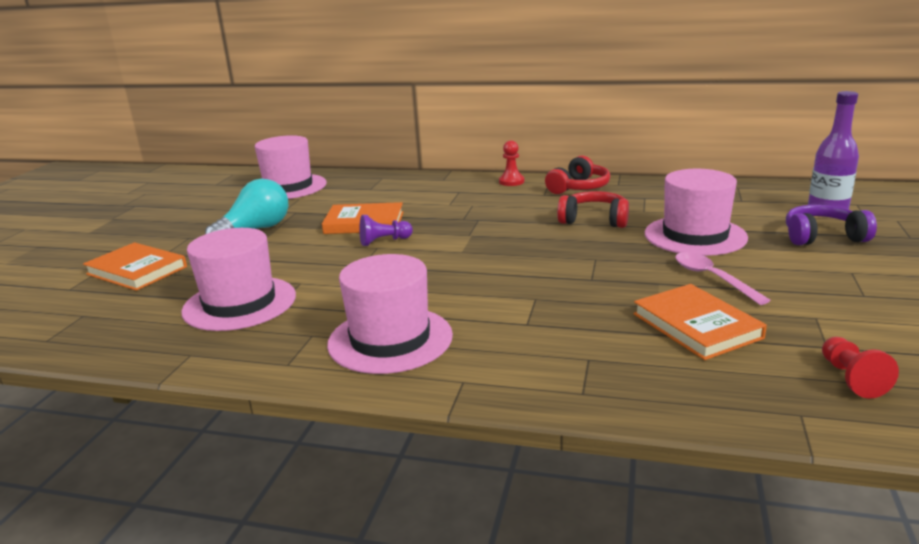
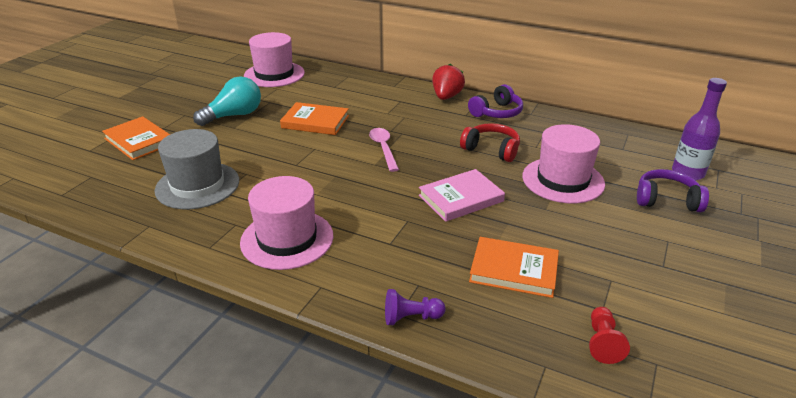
camera: 10 degrees right, 10 degrees up
(239, 303) = (197, 185): pink hat -> grey hat
(384, 241) = (322, 143): purple pawn -> purple pawn (411, 317)
(511, 181) = (446, 97): red pawn -> red strawberry
(578, 188) = (496, 112): red headphones -> purple headphones
(587, 268) = (461, 198): none -> pink book
(696, 326) = (514, 270): orange book -> orange book turned 60 degrees counterclockwise
(712, 278) = (552, 226): pink spoon -> pink spoon (383, 148)

